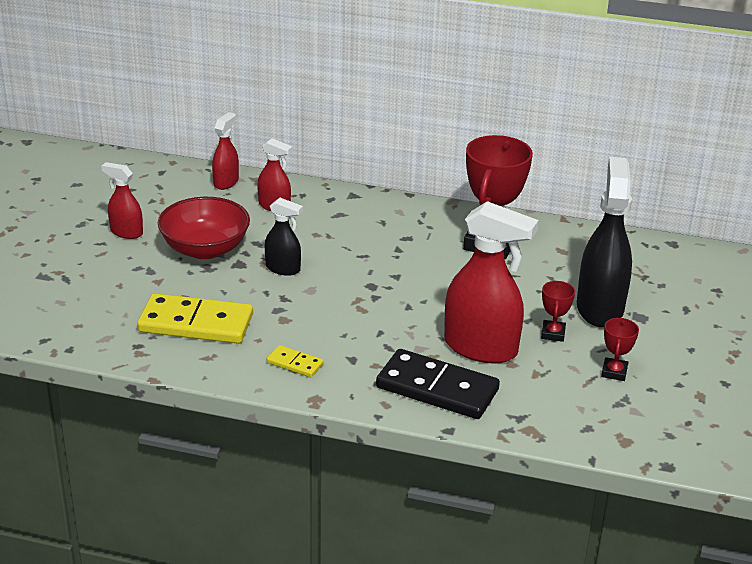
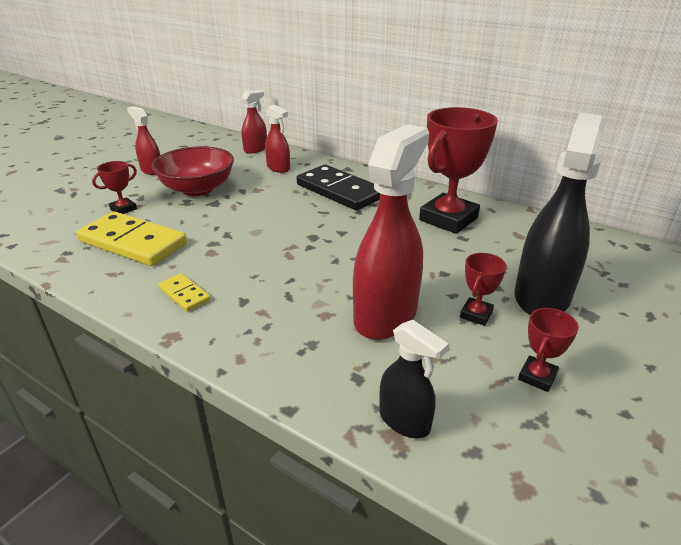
camera: 20 degrees right, 0 degrees up
(146, 288) = (123, 209): none -> red trophy
(283, 268) = (246, 211): black spray bottle -> black spray bottle (404, 421)
(437, 389) = (309, 352): black domino -> black domino (339, 191)
(481, 348) = (386, 315): red spray bottle -> red spray bottle turned 105 degrees counterclockwise

